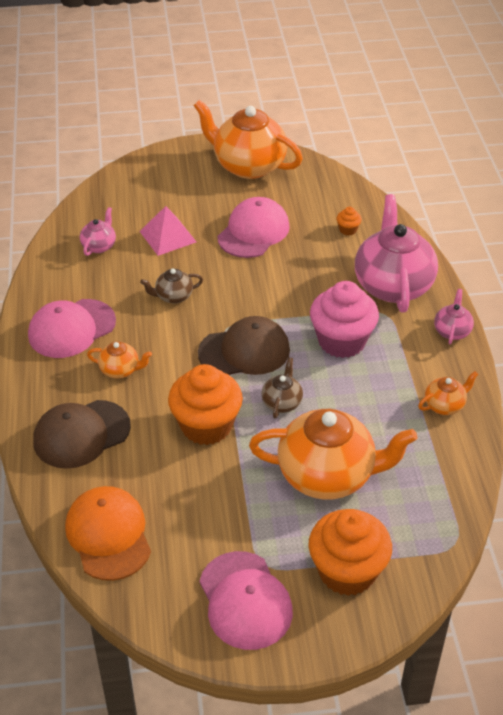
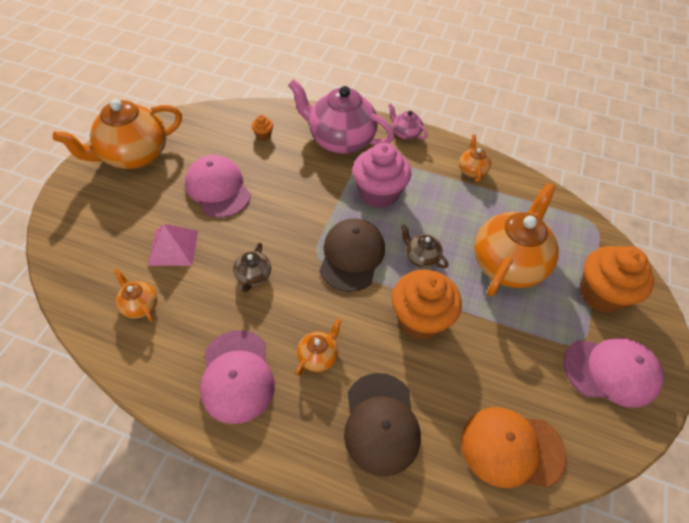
camera: 65 degrees left, 10 degrees up
(99, 246) = (140, 305): pink teapot -> orange teapot

